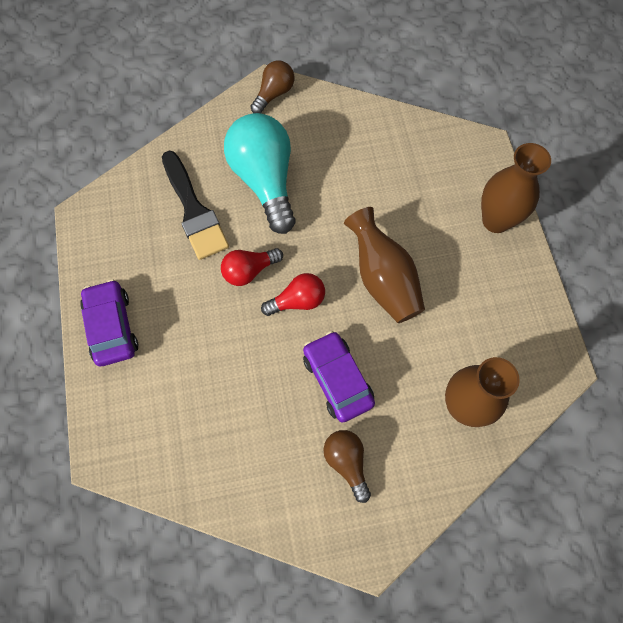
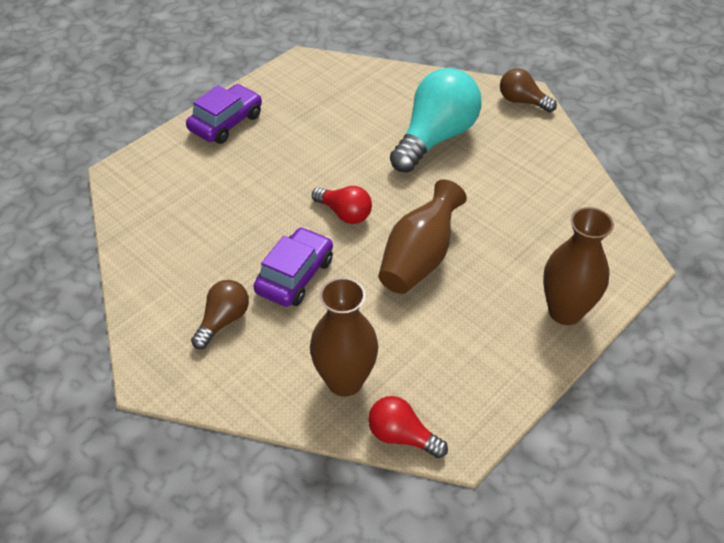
camera: 55 degrees right, 20 degrees down
(194, 210) = (365, 113): black brush -> none
(249, 271) = (344, 171): red light bulb -> red light bulb (402, 436)
(274, 94) = (522, 101): brown light bulb -> brown light bulb turned 150 degrees counterclockwise

